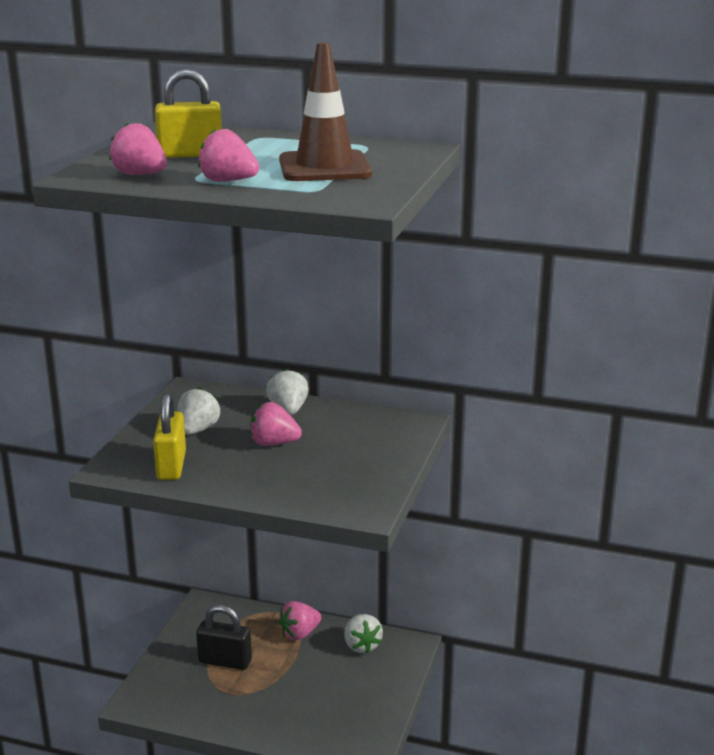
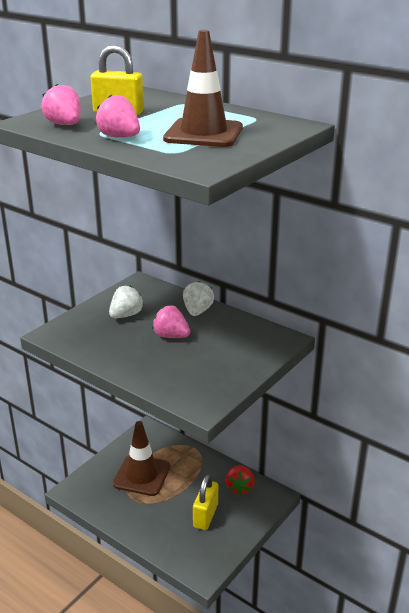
camera: 20 degrees right, 5 degrees up
(171, 466) = (91, 340): yellow padlock -> yellow padlock (205, 516)
(225, 661) = (142, 475): black padlock -> brown traffic cone
(299, 634) = (200, 467): pink strawberry -> none
(361, 645) = (239, 487): white strawberry -> red strawberry

